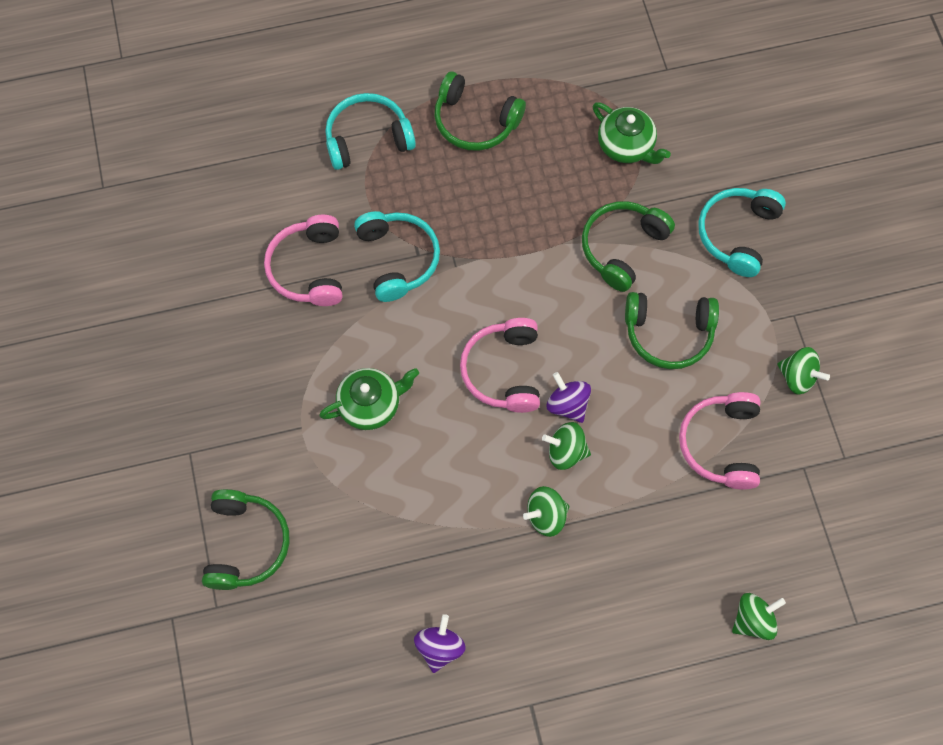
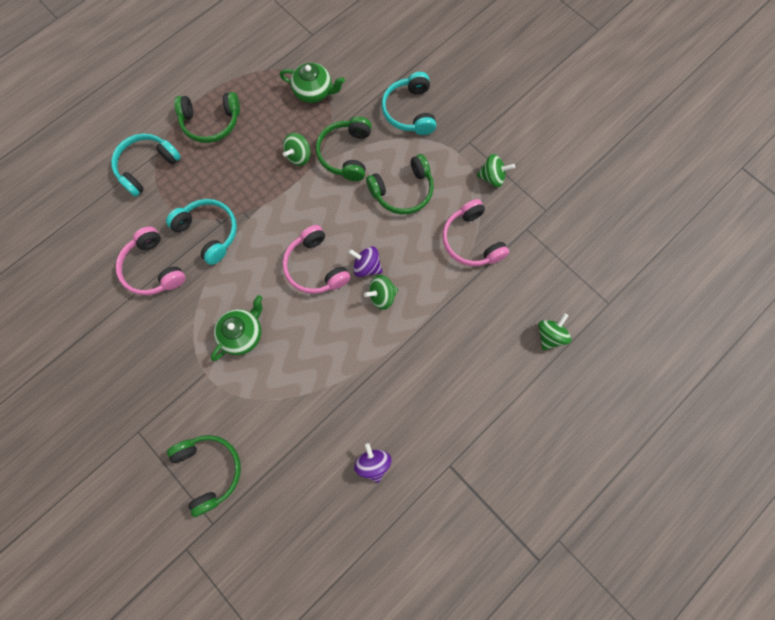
camera: 30 degrees left, 5 degrees up
(546, 516) = (392, 342): green spinning top -> green spinning top (299, 156)

